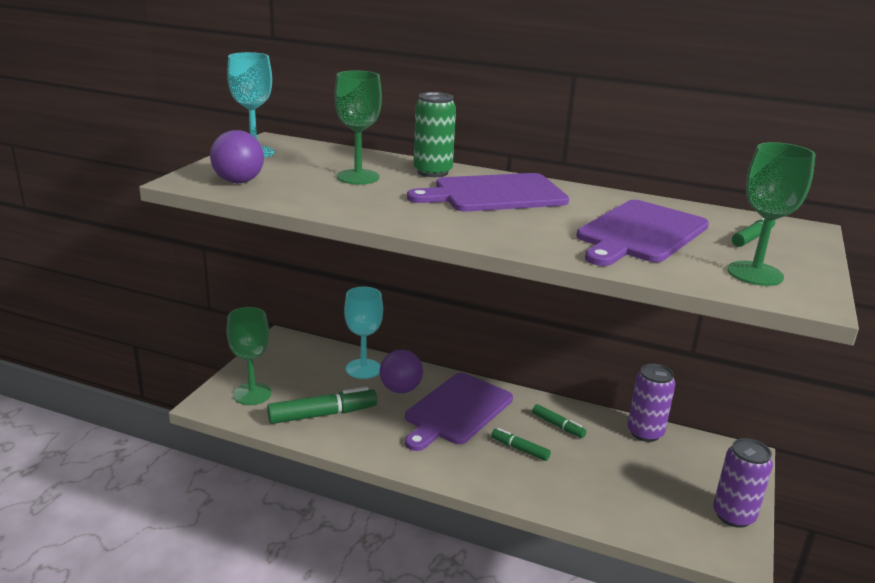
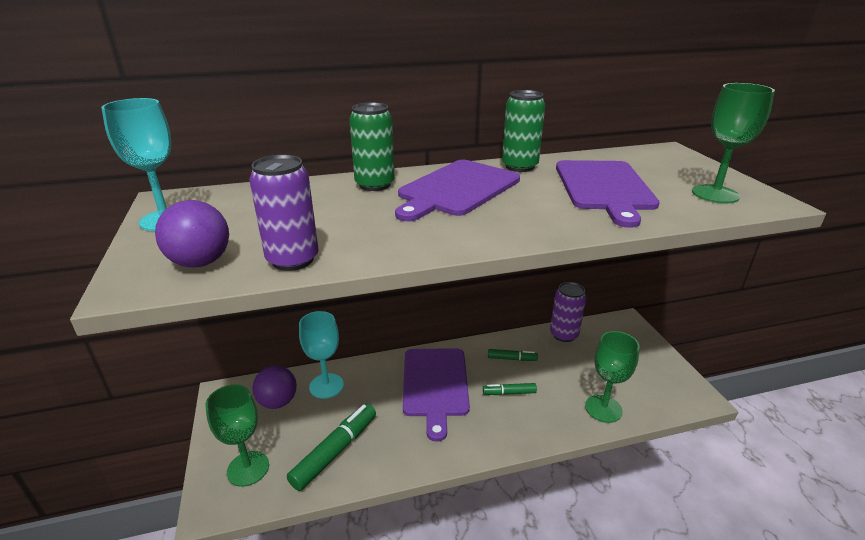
camera: 35 degrees left, 5 degrees up
(358, 177) = (319, 212): green goblet -> green goblet (603, 408)
(400, 389) = (375, 389): purple ball -> purple ball (278, 402)
(592, 195) = (519, 166): none -> green can
(733, 515) = (667, 368): purple can -> purple can (293, 260)
(752, 238) = (661, 166): green marker -> none

